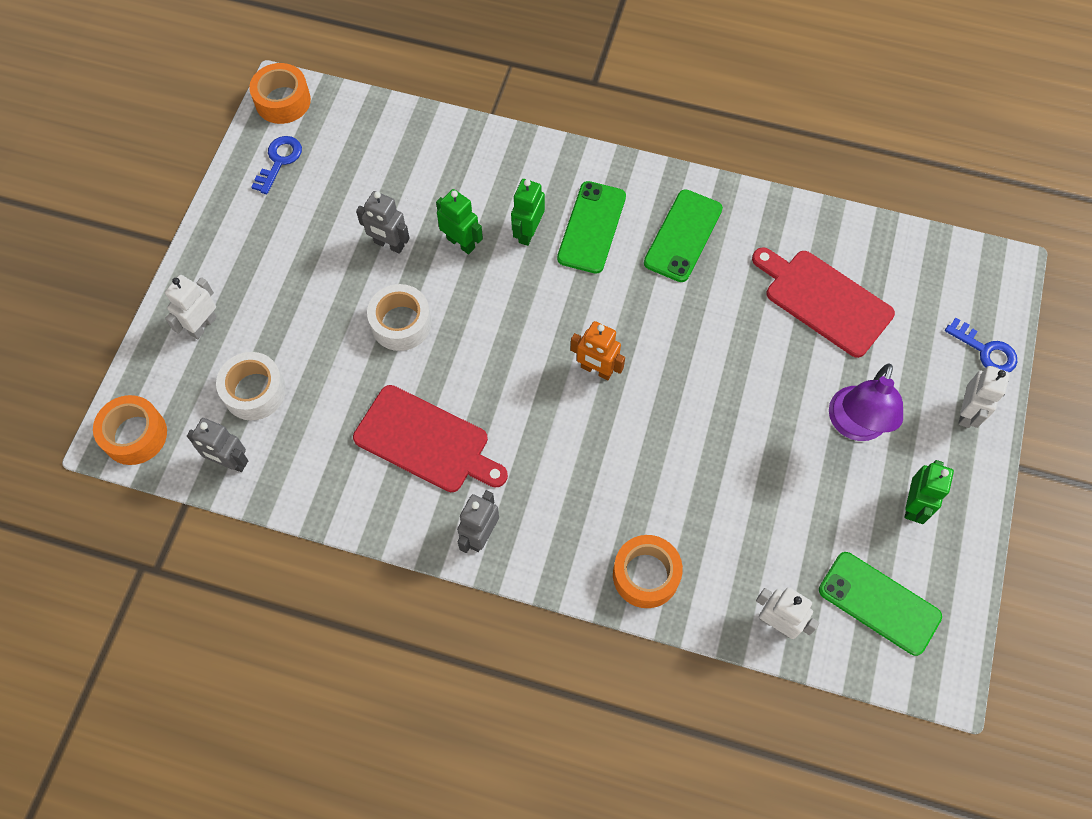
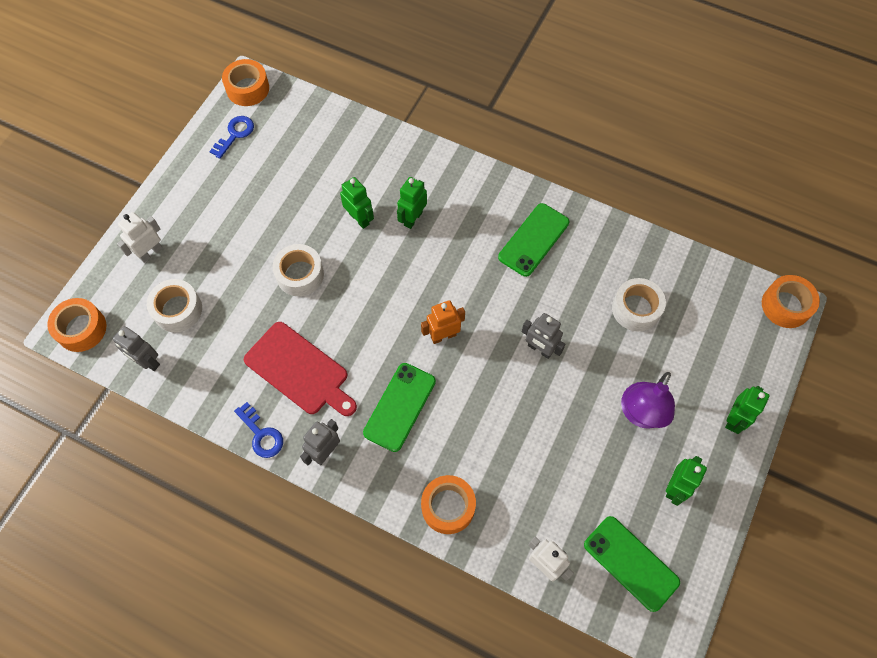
camera: 10 degrees right, 0 degrees up
(389, 244) = (304, 211): grey robot -> grey robot (539, 349)
(592, 227) = (463, 222): green phone -> green phone (400, 407)
(596, 370) = (443, 336): orange robot -> orange robot turned 120 degrees clockwise
(824, 300) = (636, 309): red cutting board -> white tape
(967, 413) = (734, 419): white robot -> green robot
(985, 350) = (759, 371): blue key -> blue key (261, 434)
(1001, 268) = (786, 306): none -> orange tape

